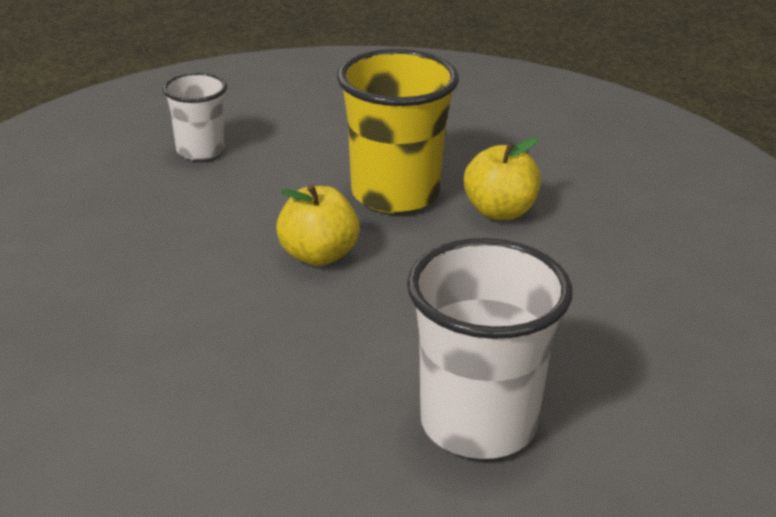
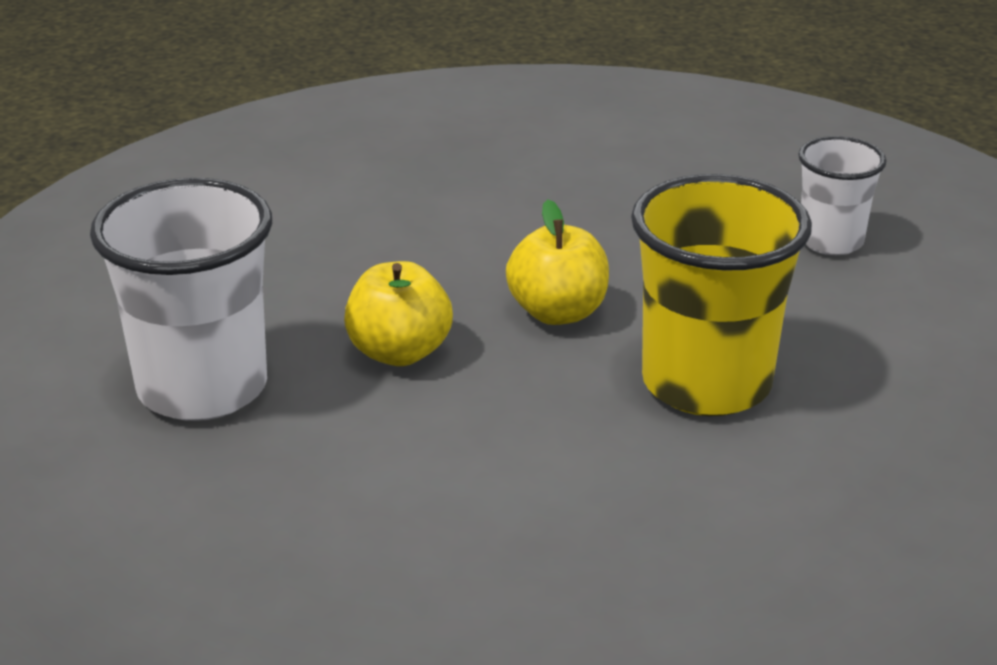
camera: 100 degrees right, 0 degrees up
(500, 211) = (648, 472): yellow apple -> yellow apple (399, 352)

